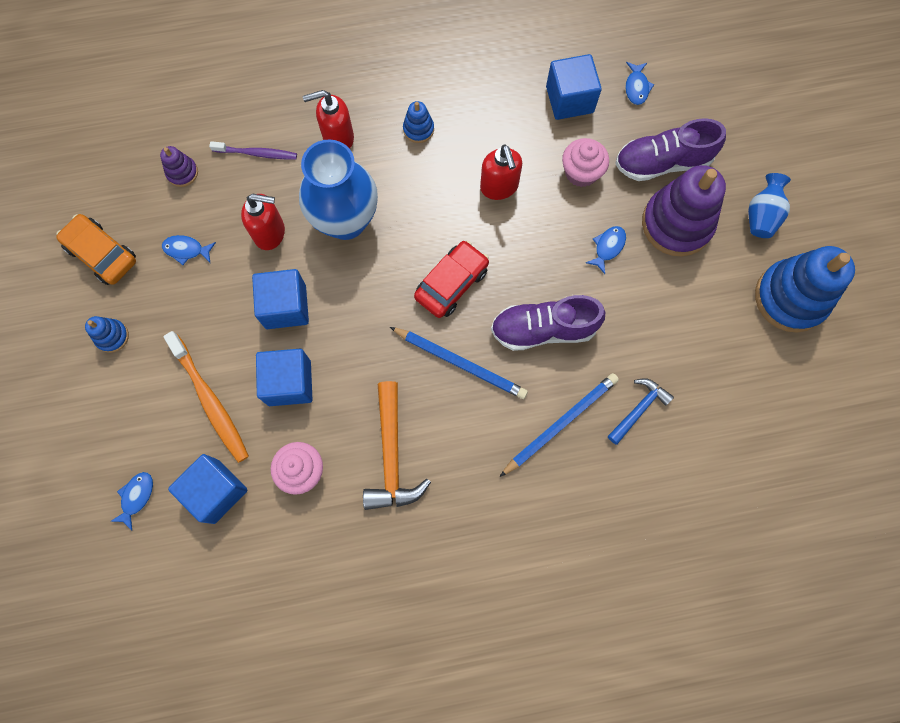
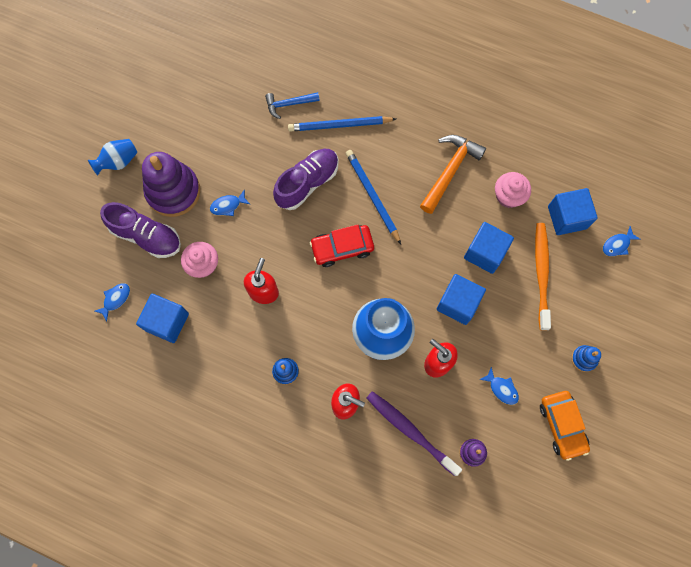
camera: 145 degrees left, 0 degrees up
(256, 153) = (410, 431): purple toothbrush -> purple toothbrush, size x1.59
(543, 329) = (307, 183): purple shoe -> purple shoe turned 75 degrees counterclockwise
(790, 298) = (148, 105): blue stacking toy -> none

